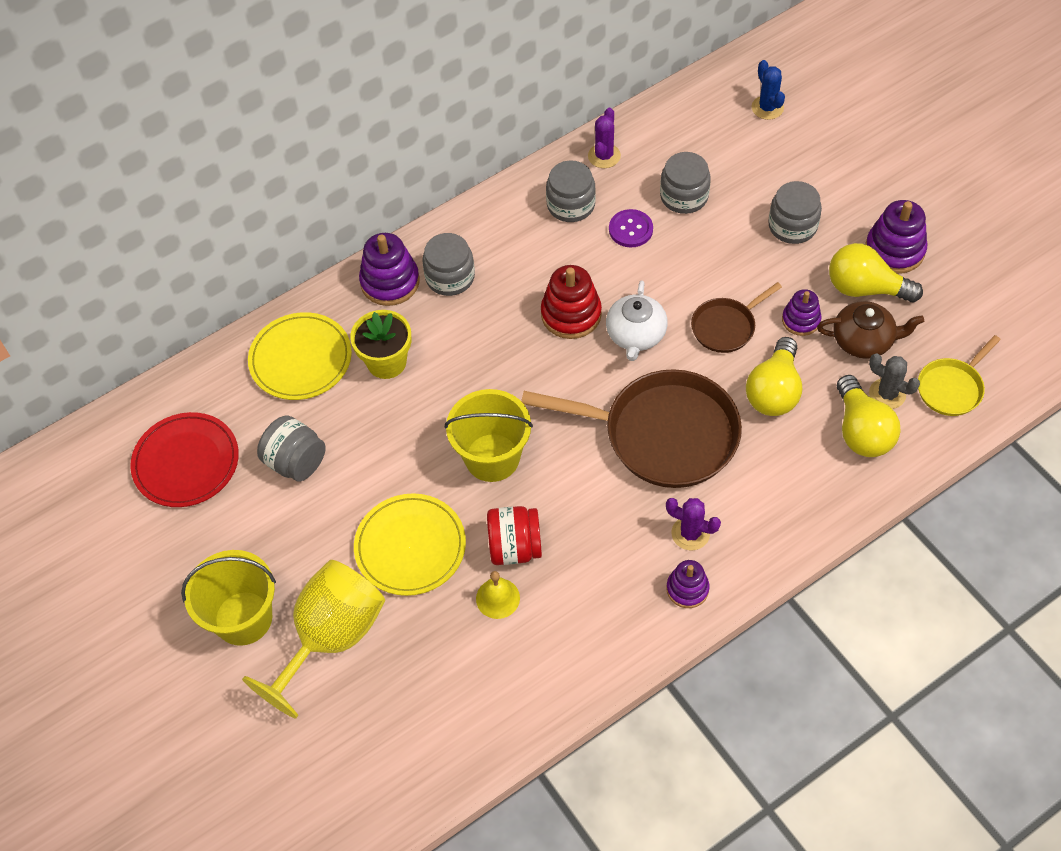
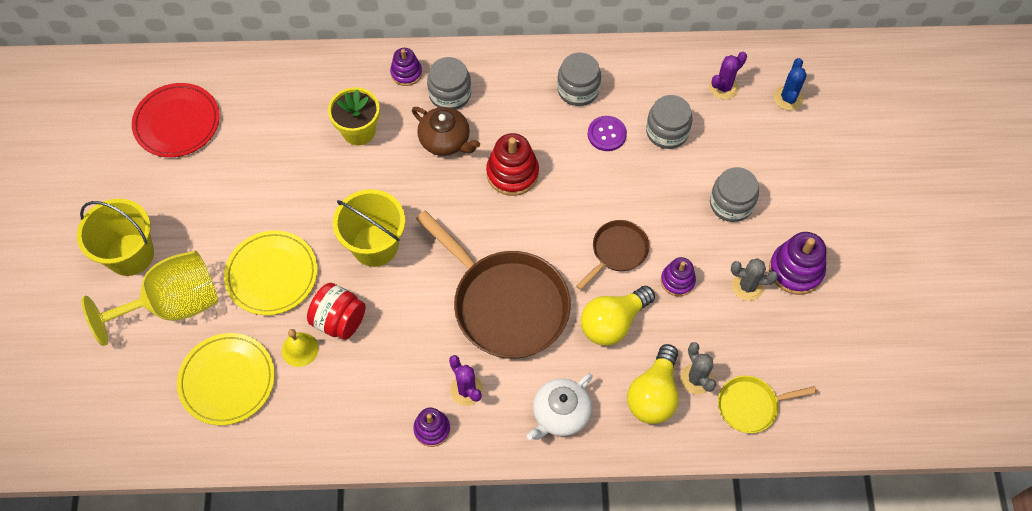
camera: 30 degrees right, 5 degrees up
(296, 462) = (245, 166): grey jar -> none
(300, 359) = (304, 94): yellow plate -> yellow plate (227, 380)
(390, 282) = (406, 73): purple stacking toy -> purple stacking toy, size x0.63
(604, 156) = (632, 66): purple cactus -> purple cactus (723, 87)
(636, 335) = (546, 217): white teapot -> white teapot (560, 414)
(726, 327) = (617, 251): brown pan -> brown pan turned 135 degrees clockwise
(863, 340) = (712, 326): brown teapot -> brown teapot (445, 140)
(865, 288) = (747, 286): yellow light bulb -> grey cactus

